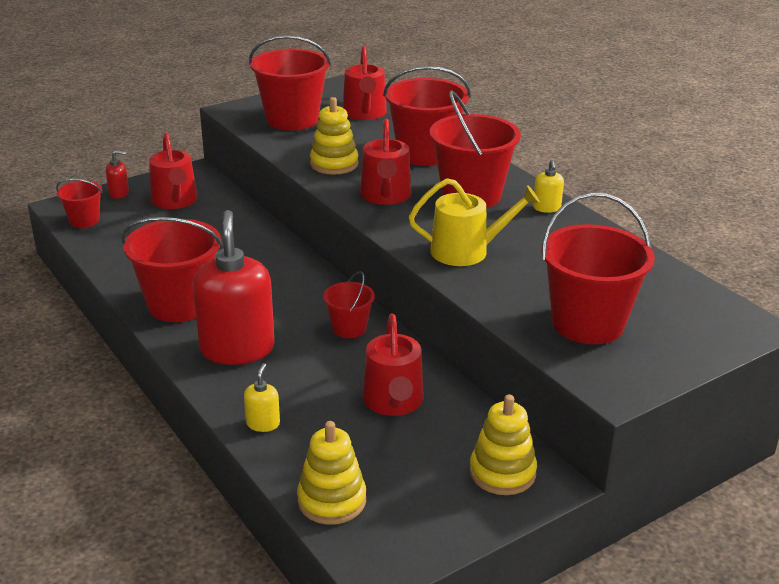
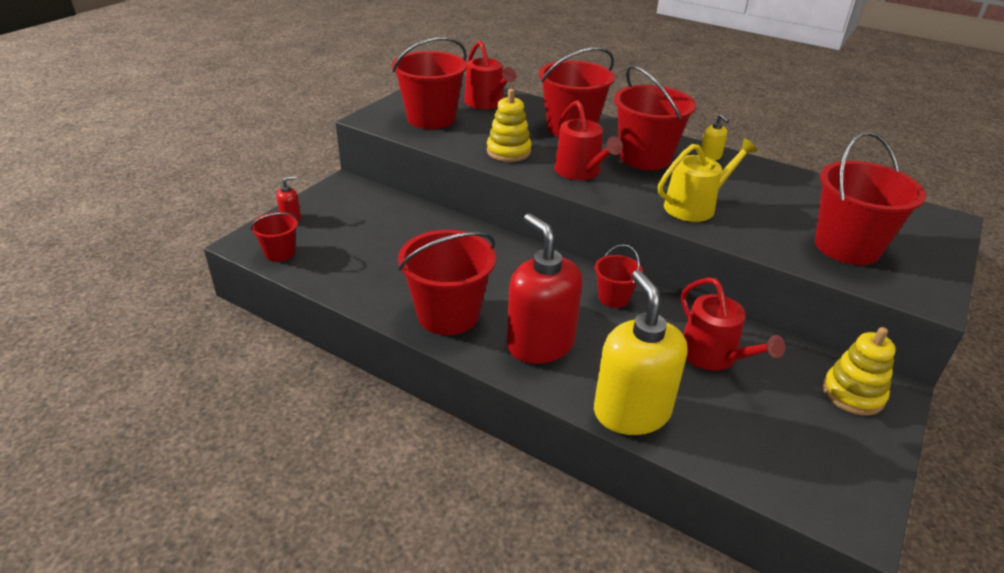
camera: 25 degrees left, 5 degrees up
(175, 201) = (352, 215): red watering can -> none
(263, 423) = (631, 412): yellow soap dispenser -> yellow soap dispenser, size x2.40
(332, 500) = (759, 468): yellow stacking toy -> none

